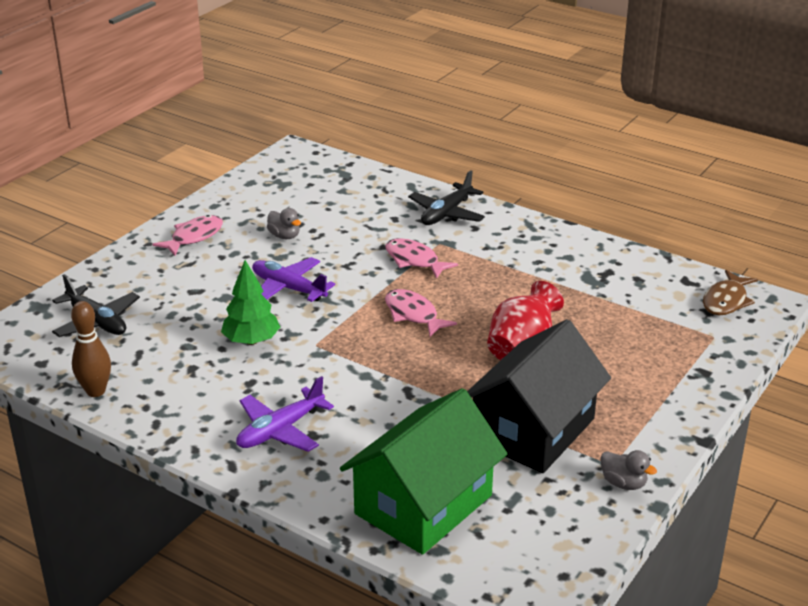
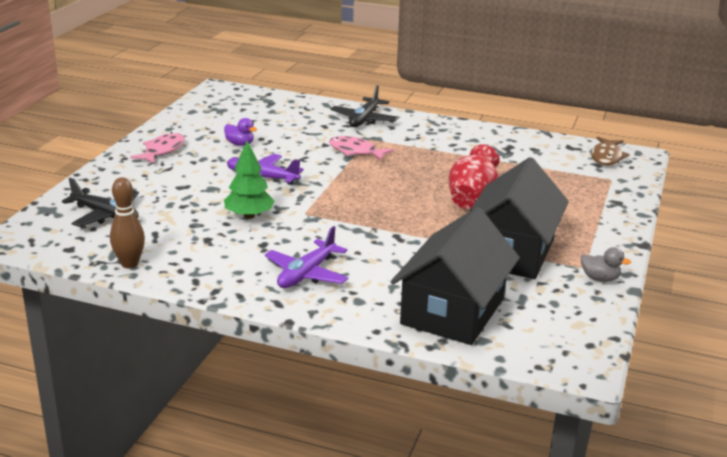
camera: 15 degrees left, 5 degrees down
(284, 236) = (240, 144): grey duck -> purple duck
(413, 314) = (374, 186): pink fish -> none
(423, 504) = (453, 311): green house -> black house

